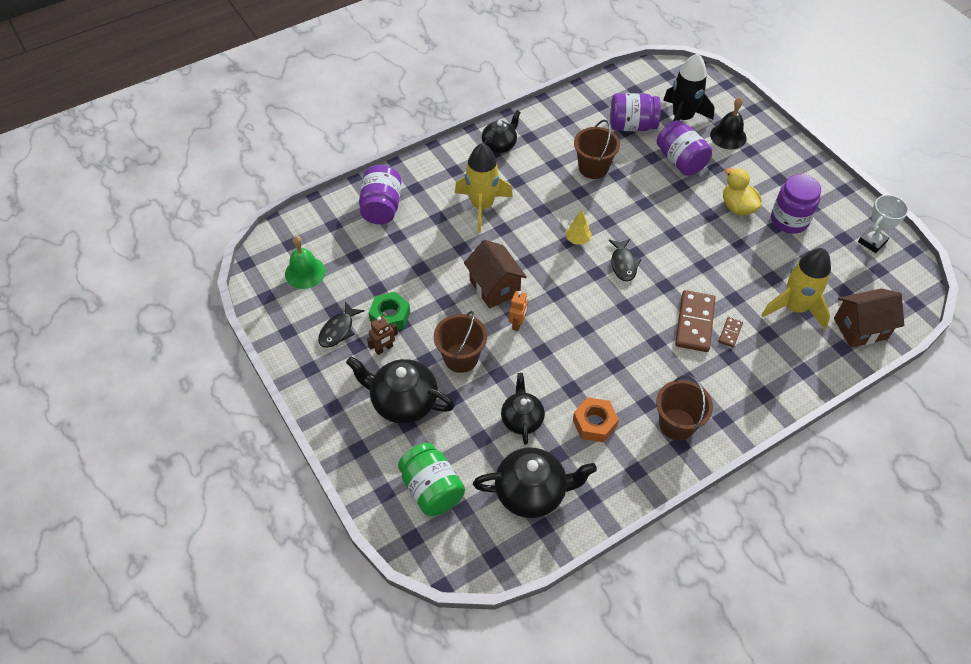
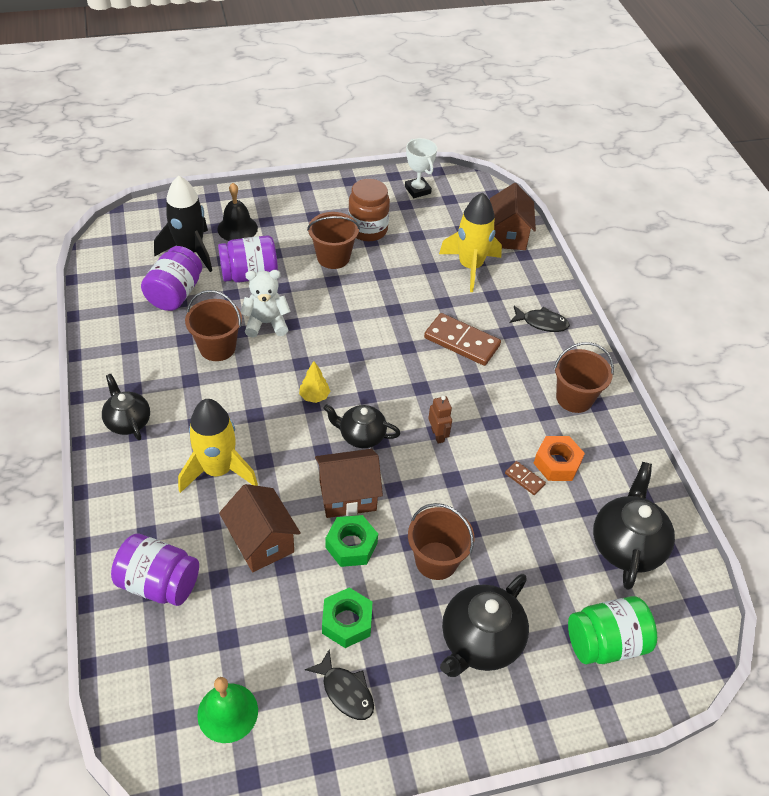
camera: 75 degrees left, 5 degrees down
(384, 349) = (394, 642): brown robot -> brown robot (438, 435)
(434, 249) = (261, 542): none -> brown house
(452, 301) = (351, 545): none -> green nut
(518, 323) = (408, 489): orange robot -> none
(522, 419) = (535, 525): black teapot -> black teapot (361, 435)
(623, 264) = (365, 369): black fish -> black fish (542, 323)
(635, 188) = (266, 323): none -> white teddy bear
(730, 333) = (482, 321): brown domino -> brown domino (524, 479)
(737, 207) = (333, 257): yellow duck -> brown bucket
(789, 220) = (368, 230): purple jar -> brown jar

